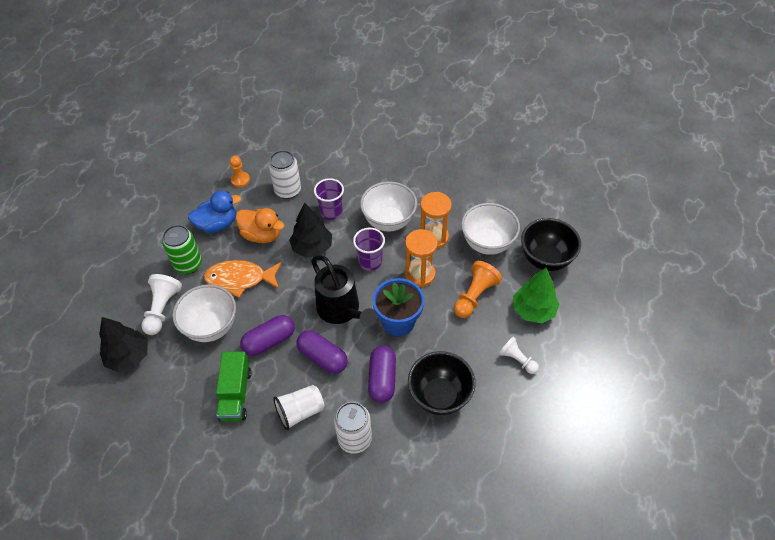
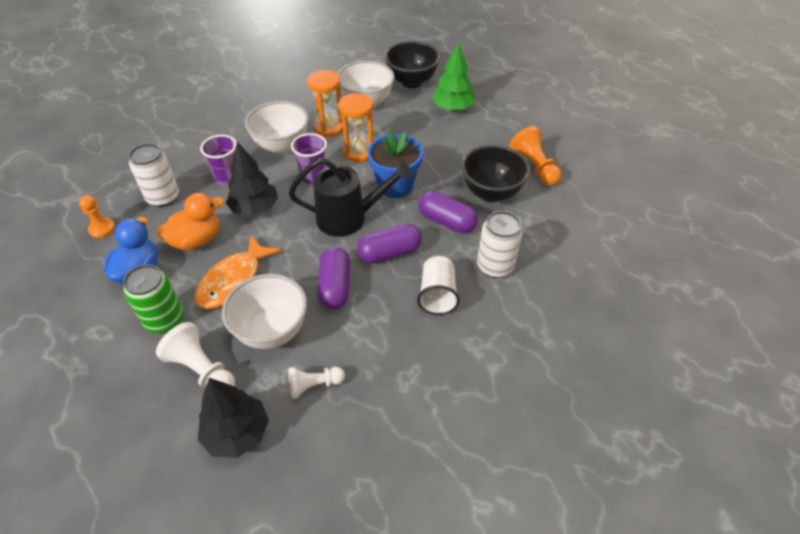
camera: 60 degrees left, 5 degrees down
(236, 394) = (376, 341): green truck -> none
(474, 296) = (411, 131): orange pawn -> orange pawn (534, 167)
(517, 360) = (490, 136): white pawn -> white pawn (314, 385)

